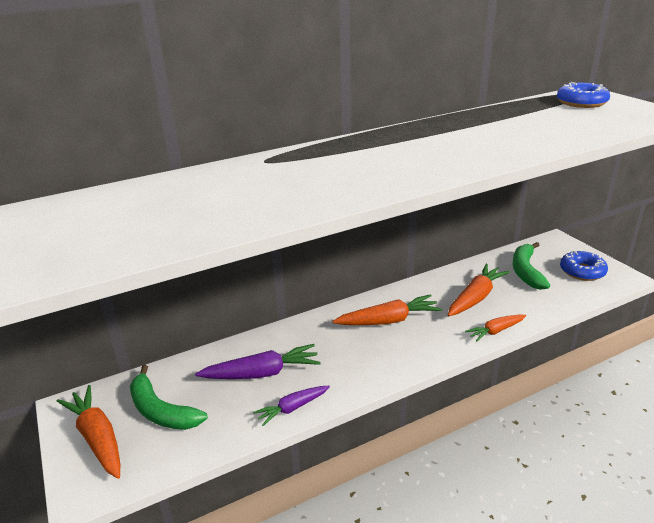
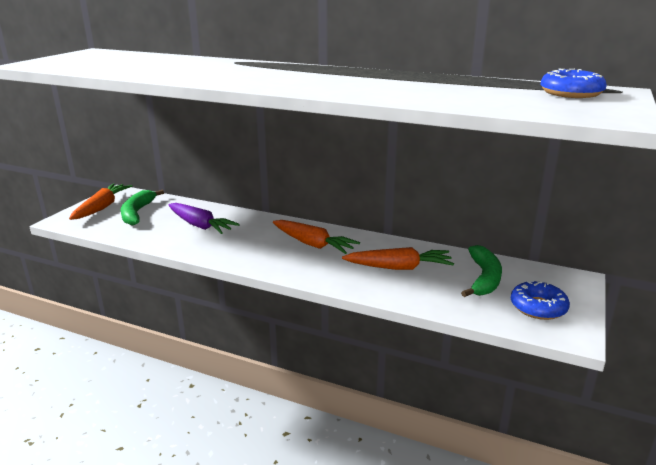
camera: 50 degrees right, 5 degrees down
(292, 408) = (176, 245): purple carrot -> none
(495, 331) = (361, 289): orange carrot -> none
(526, 271) = (484, 278): green banana -> green banana turned 135 degrees clockwise

